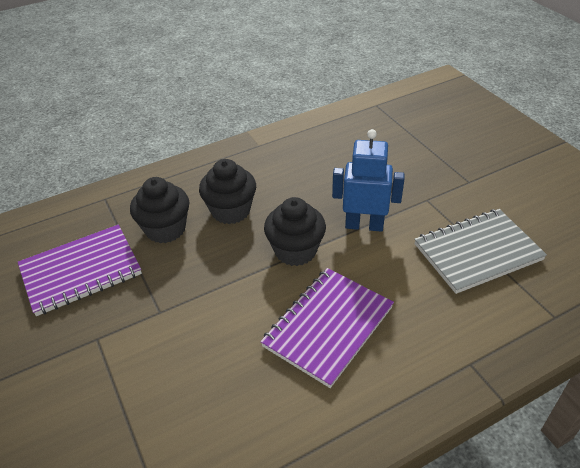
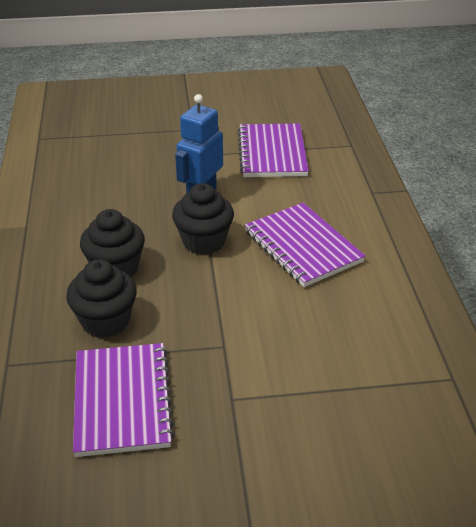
camera: 70 degrees left, 5 degrees down
(477, 252) = (272, 153): grey notebook -> purple notebook

